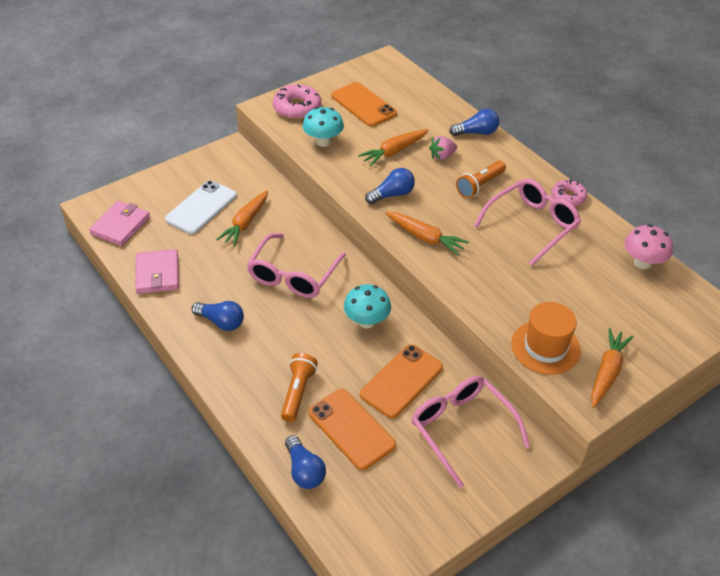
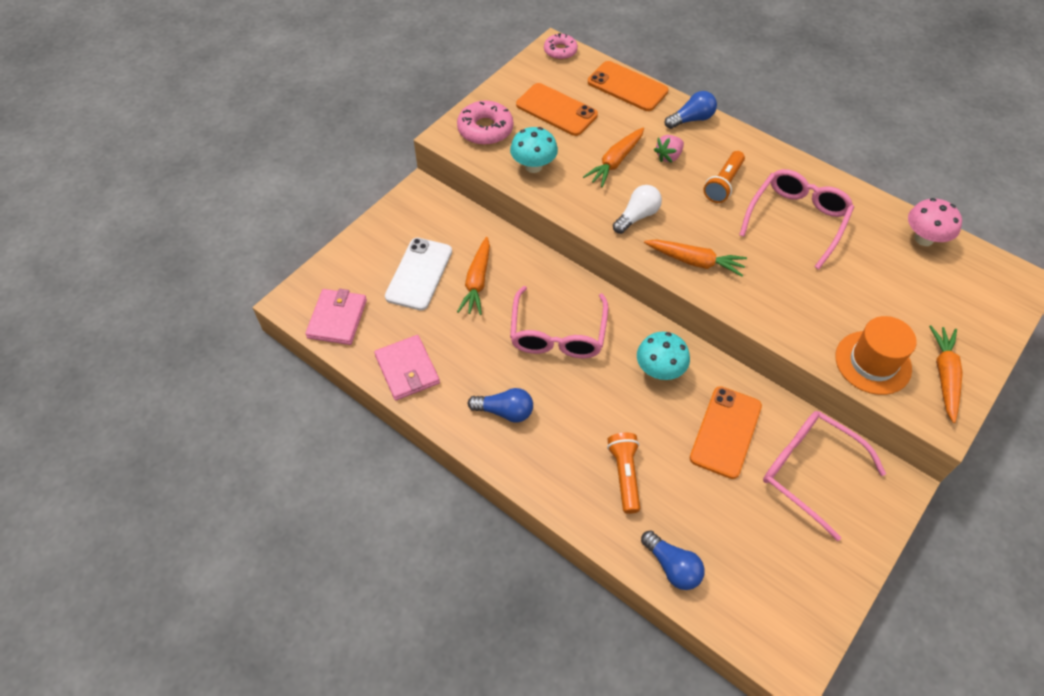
camera: 15 degrees left, 10 degrees up
(351, 429) = (699, 503): orange phone -> orange phone (627, 86)
(392, 195) = (637, 216): blue light bulb -> white light bulb
(568, 197) = (818, 177): pink donut -> pink donut (560, 51)

